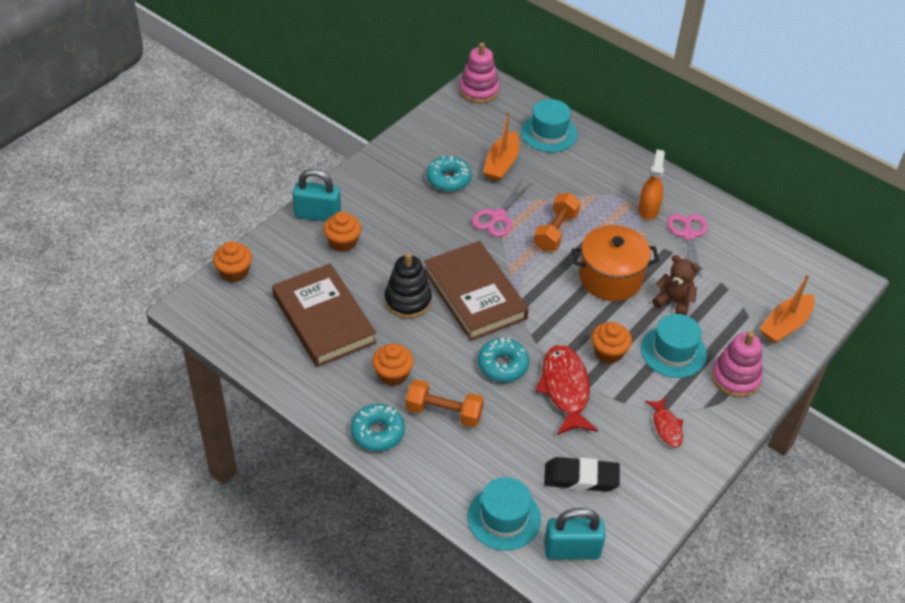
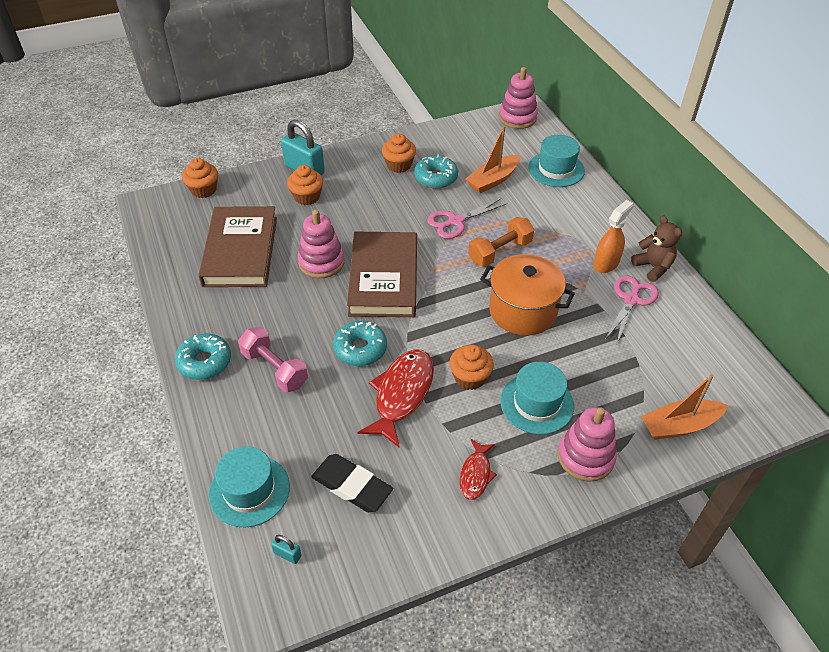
camera: 30 degrees right, 0 degrees up
(393, 374) = (258, 318): orange cupcake -> orange cupcake (399, 165)
(408, 301) = (321, 262): black stacking toy -> pink stacking toy
(444, 412) = (274, 369): orange dumbbell -> pink dumbbell
(571, 550) = (287, 554): turquoise padlock -> turquoise padlock, size x0.44
(674, 302) = (571, 356): brown teddy bear -> brown teddy bear (653, 267)

